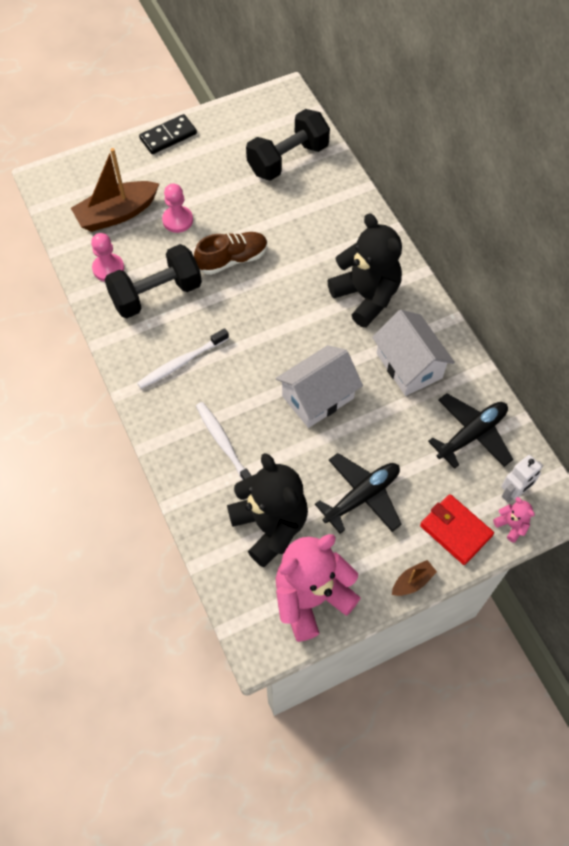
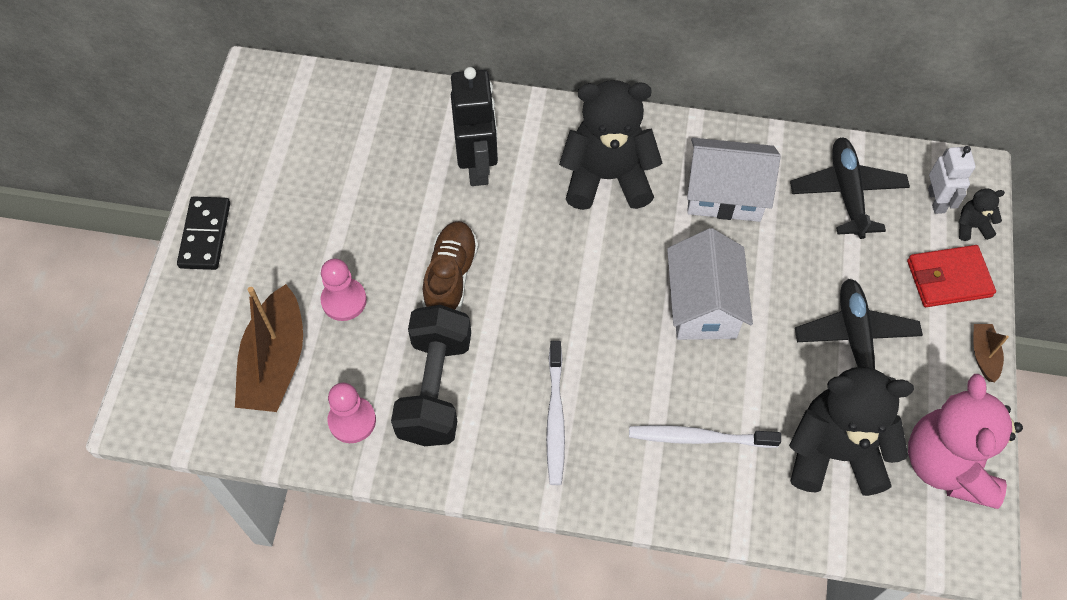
camera: 55 degrees left, 0 degrees up
(288, 159) = (355, 134): black dumbbell -> none
(318, 228) = (478, 165): none -> black robot
(511, 525) = (972, 226): pink teddy bear -> black teddy bear

